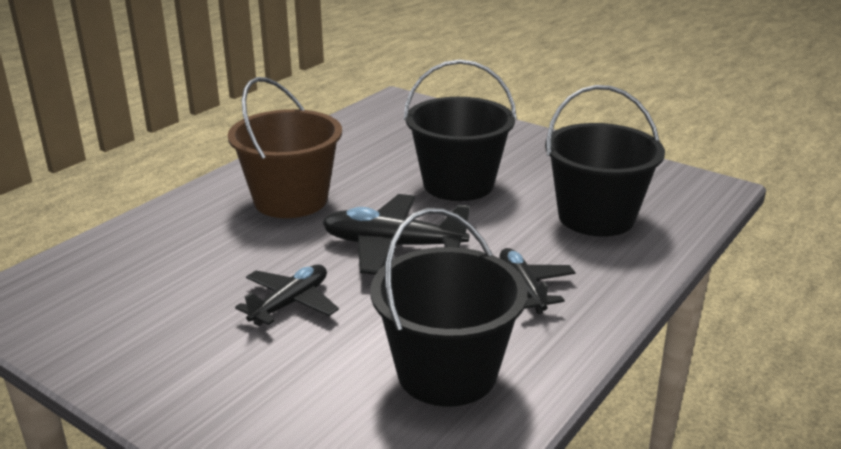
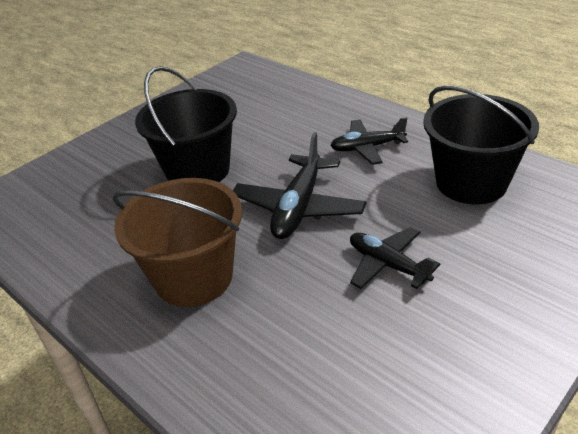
camera: 80 degrees left, 10 degrees up
(596, 217) = (272, 111): black bucket -> none

